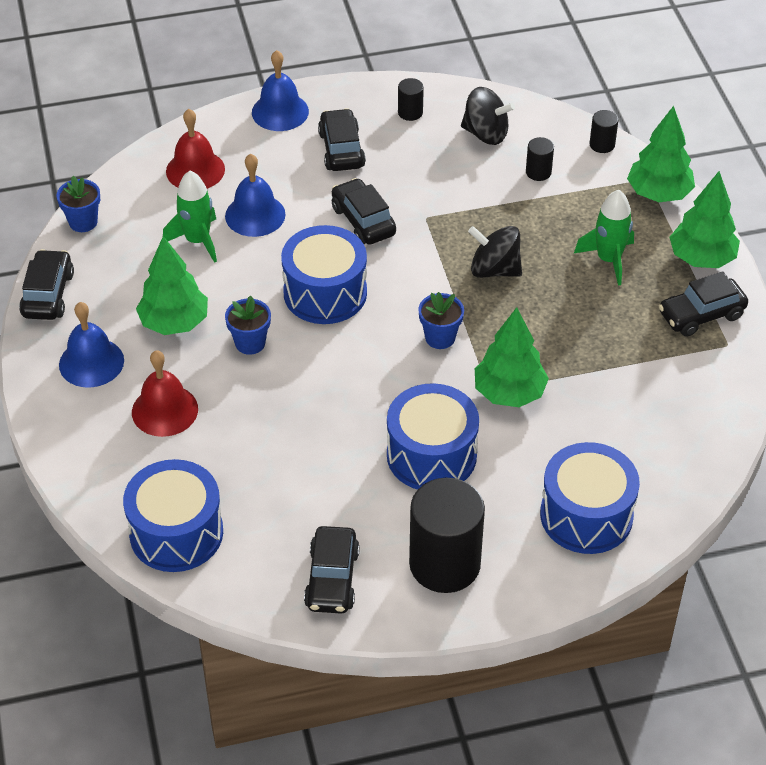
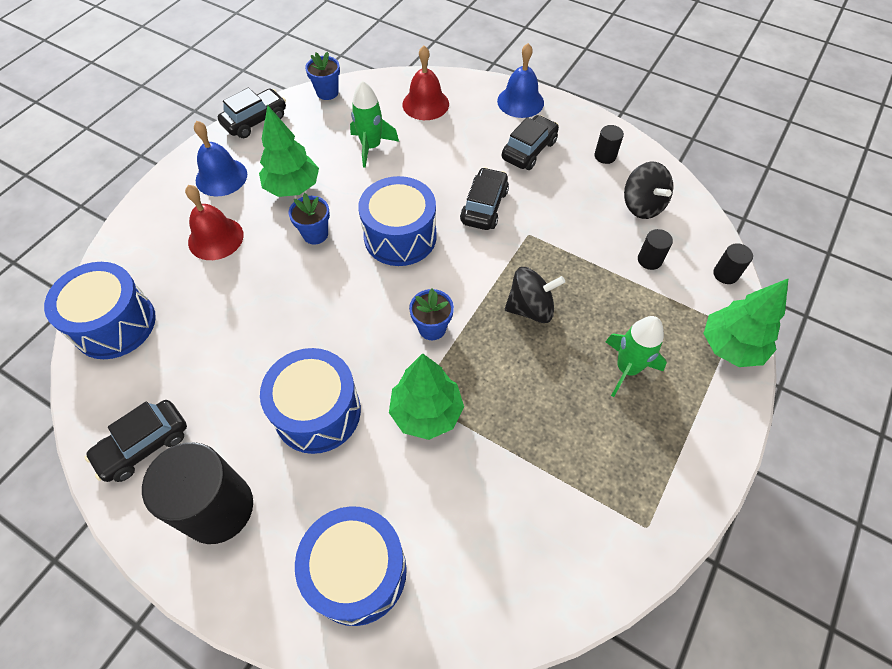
camera: 45 degrees right, 10 degrees up
(255, 215) = (424, 155): blue bell -> none
(494, 270) = (530, 308): black spinning top -> black spinning top turned 105 degrees clockwise
(701, 258) = (708, 430): green tree -> none
(701, 315) = (653, 480): black car -> none

